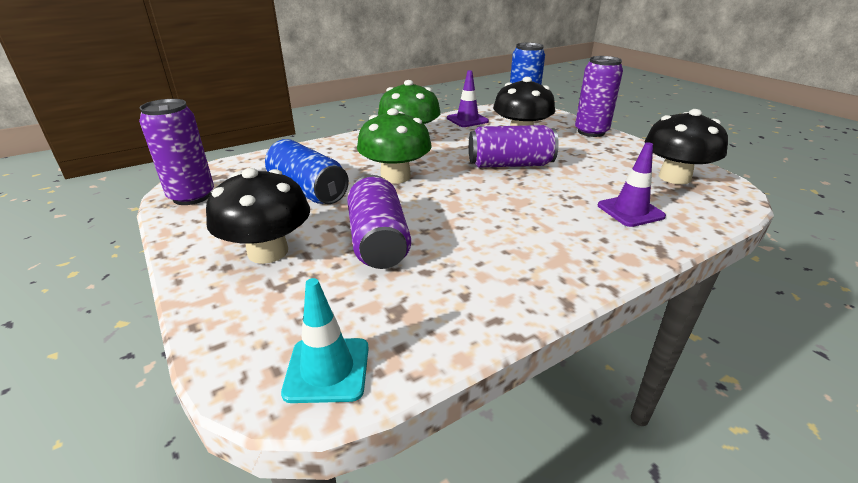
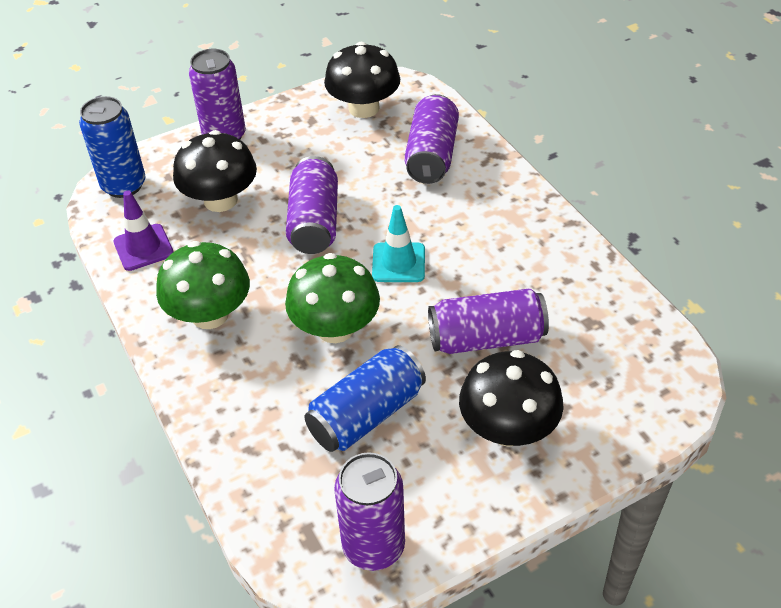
camera: 85 degrees left, 15 degrees up
(327, 370) = (660, 360): turquoise traffic cone -> turquoise traffic cone (398, 263)
(630, 211) = (432, 155): purple traffic cone -> purple can

